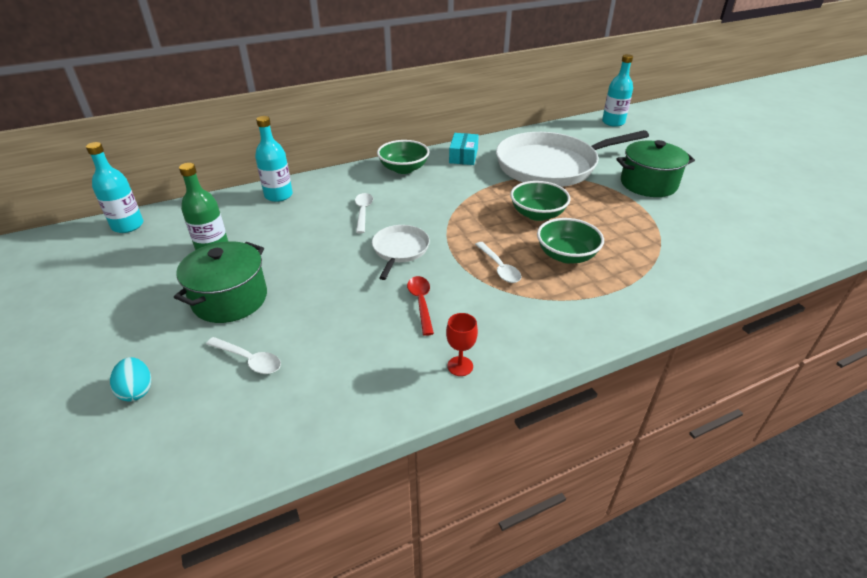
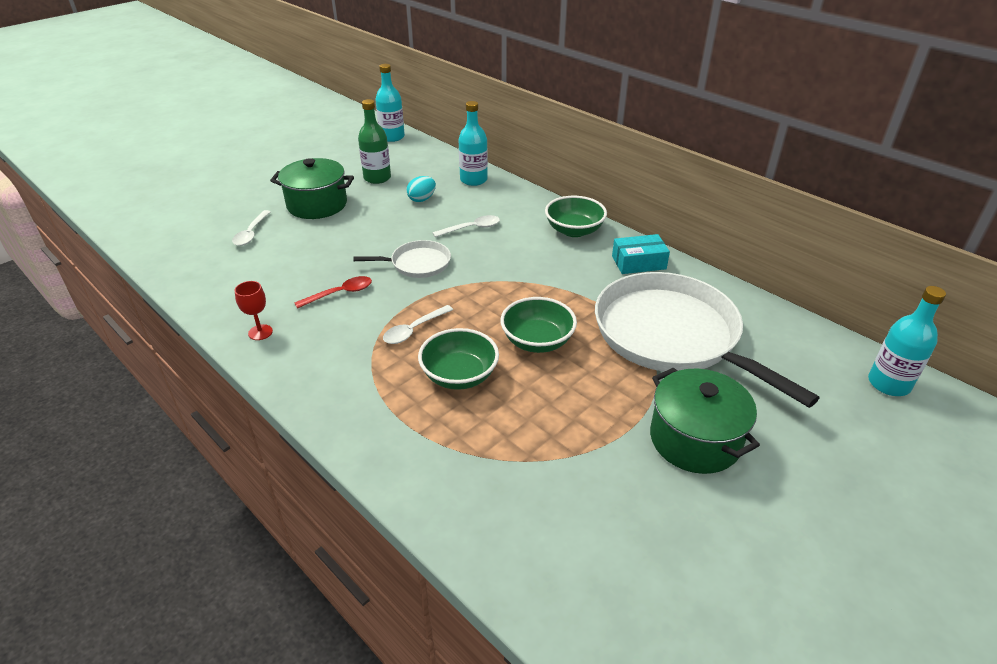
camera: 70 degrees right, 0 degrees up
(137, 390) = (216, 203): turquoise egg -> turquoise egg (422, 199)

